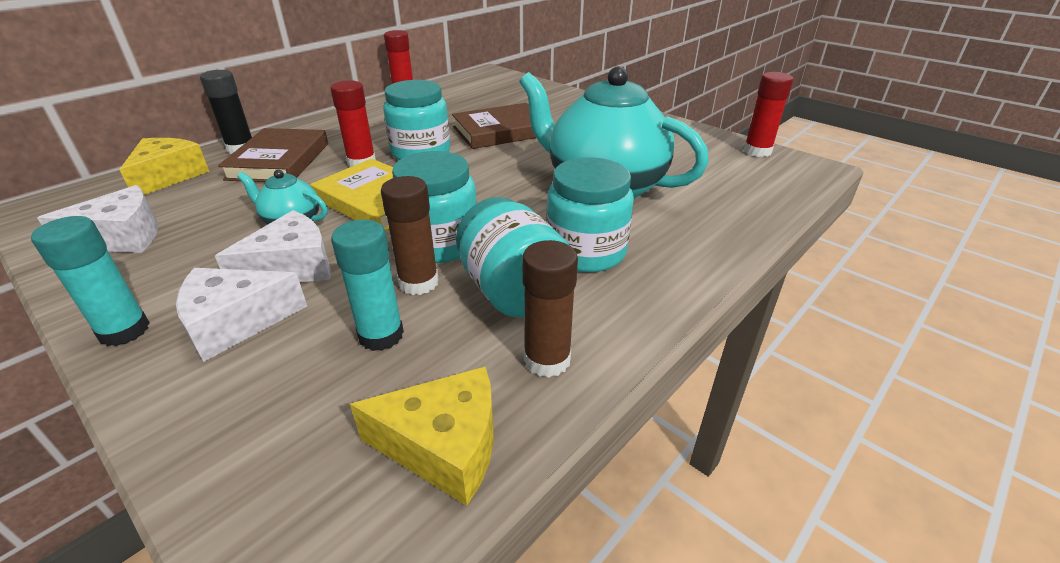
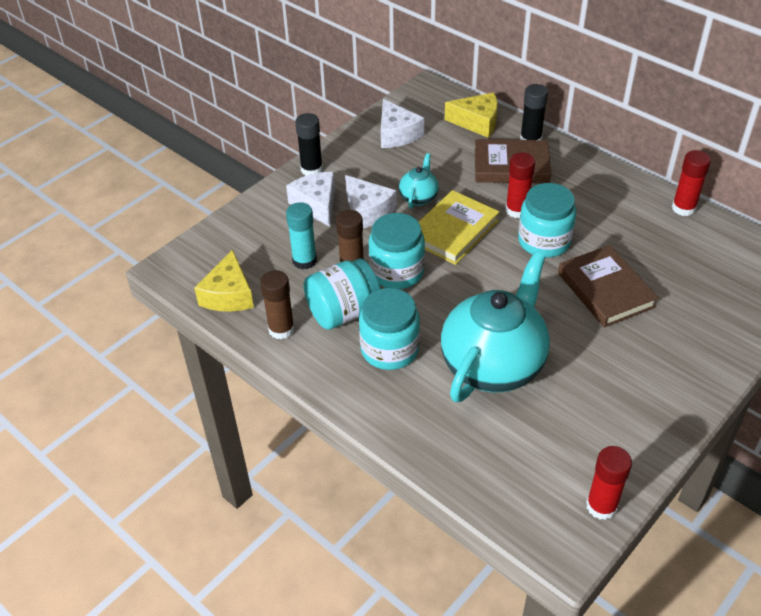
camera: 90 degrees right, 10 degrees up
(124, 331) = (311, 169): turquoise glue stick -> black glue stick

